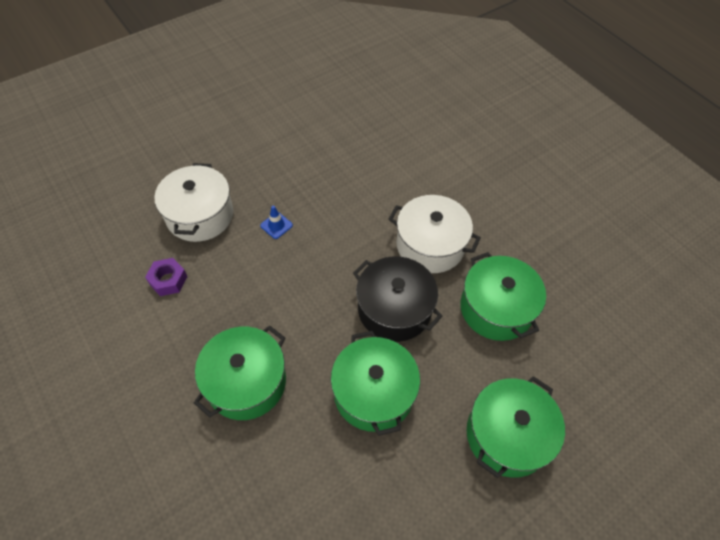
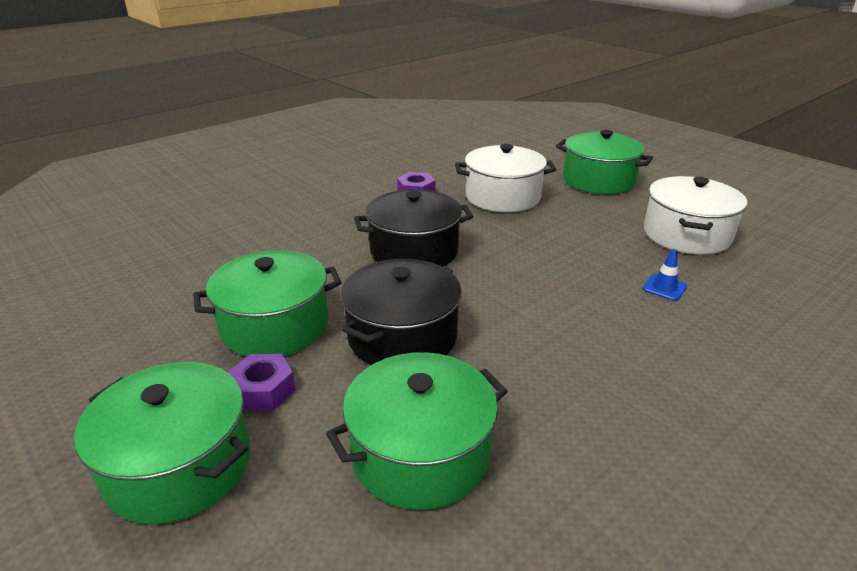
camera: 85 degrees right, 25 degrees down
(246, 382) = (299, 243): green pot -> green pot (598, 180)
(276, 225) = (509, 239): blue traffic cone -> blue traffic cone (664, 288)
(281, 292) = (414, 251): none -> black pot
(430, 245) = (530, 368): white pot -> white pot (686, 235)
(443, 394) = (263, 390): none -> purple nut

